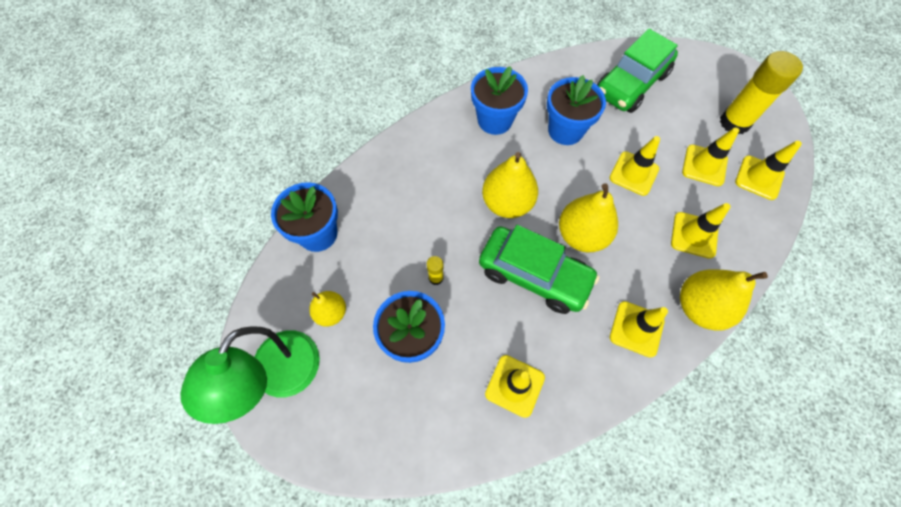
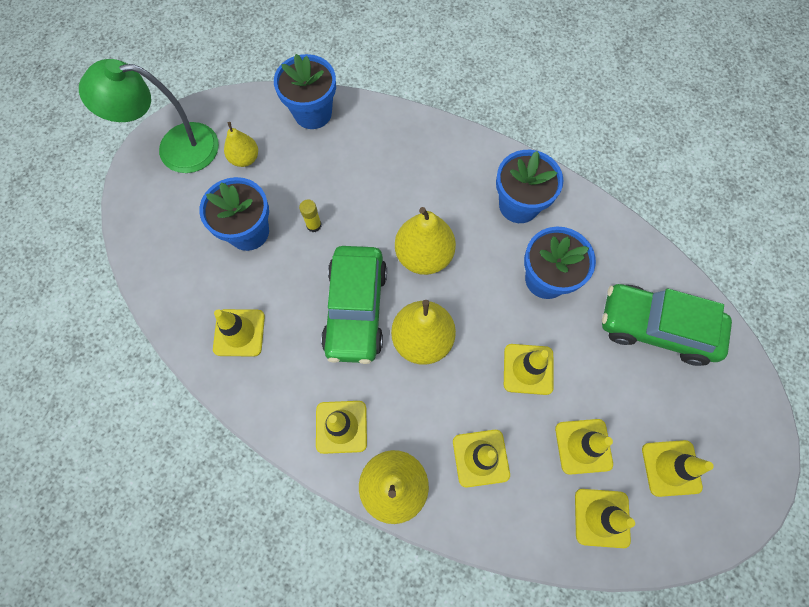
camera: 65 degrees right, 5 degrees up
(734, 122) = (671, 468): yellow glue stick -> yellow traffic cone

